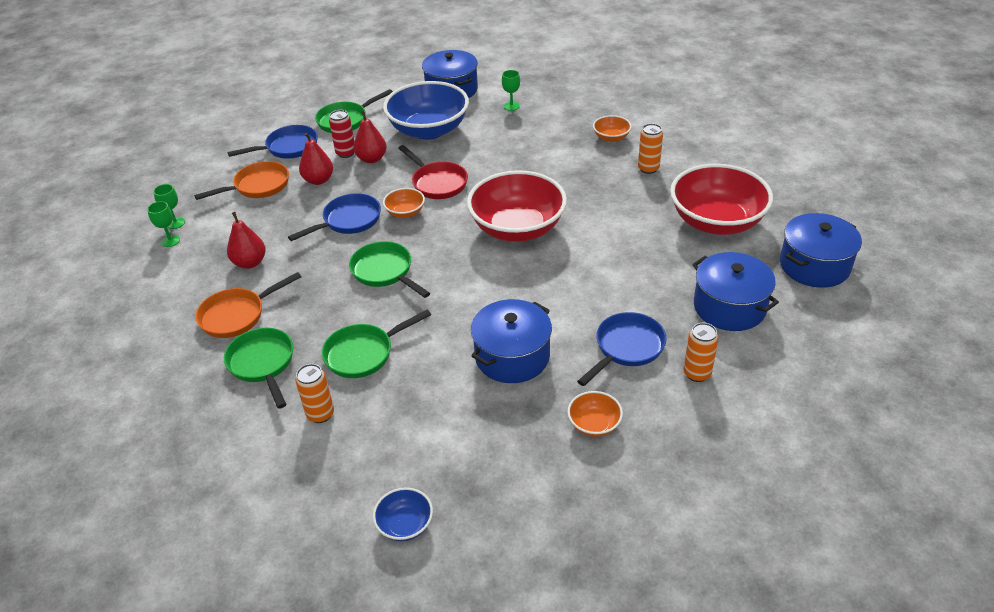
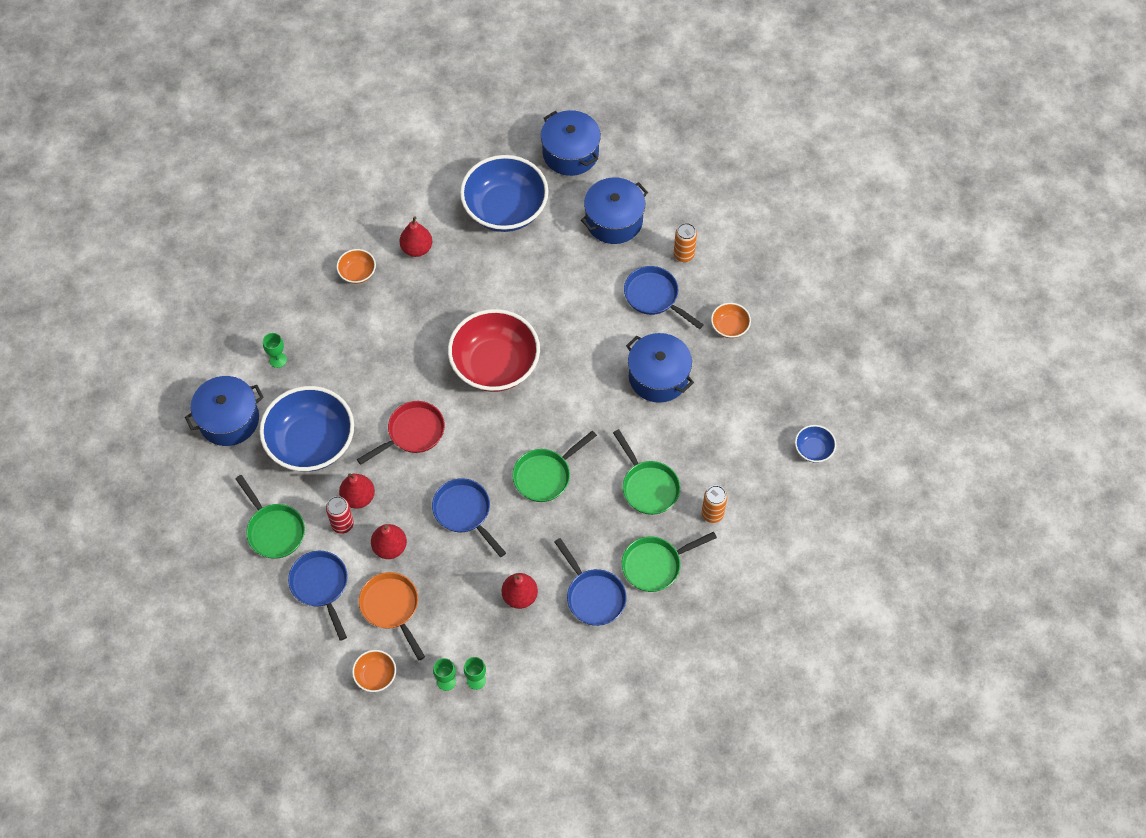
camera: 90 degrees left, 20 degrees up
(237, 315) = (593, 596): orange pan -> blue pan
(405, 212) = (458, 461): orange bowl -> orange bowl (375, 675)
(648, 168) = (417, 248): orange can -> red pear
(716, 222) = (505, 209): red bowl -> blue bowl

